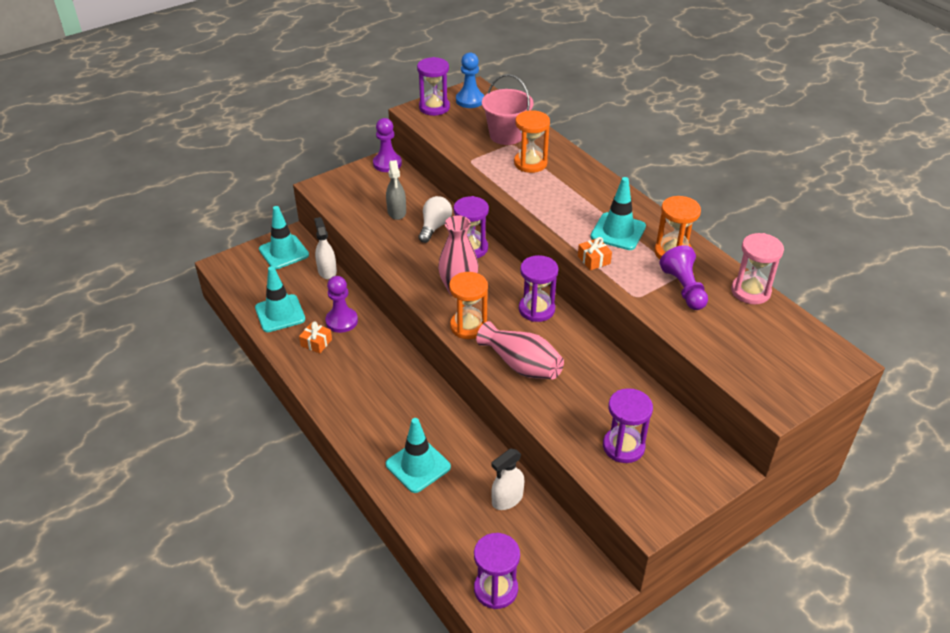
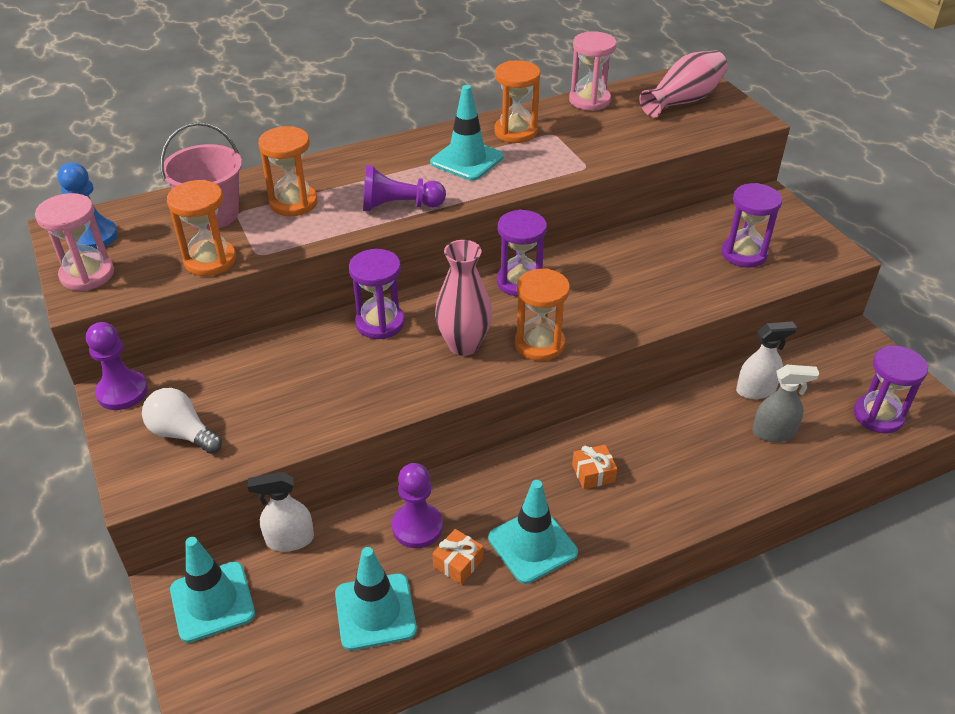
camera: 80 degrees left, 0 degrees up
(396, 212) = (261, 391): grey spray bottle -> grey spray bottle (773, 432)
(418, 466) = (707, 464): turquoise traffic cone -> turquoise traffic cone (532, 545)
(434, 107) = (87, 274): purple hourglass -> pink hourglass
(434, 227) = (316, 354): white light bulb -> white light bulb (182, 433)
(459, 145) = (210, 260): none -> orange hourglass
(507, 499) = (756, 390): white spray bottle -> white spray bottle turned 75 degrees counterclockwise
(521, 365) = (616, 308): pink vase -> pink vase (683, 100)
(594, 260) = (514, 184): orange gift -> orange gift (593, 473)
(684, 288) = (578, 136): purple pawn -> purple pawn (399, 206)

